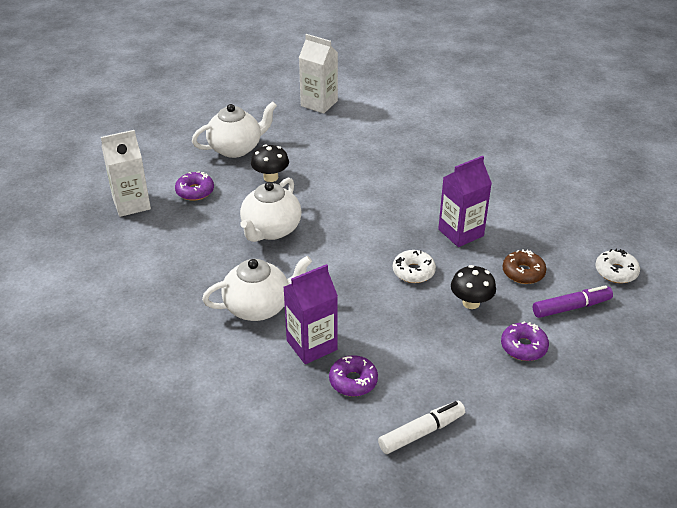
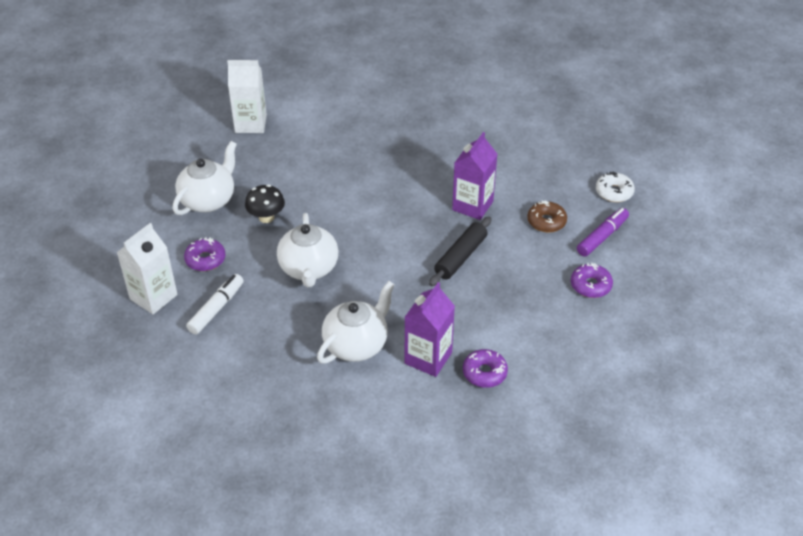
camera: 30 degrees left, 5 degrees up
(413, 271) = (460, 257): white donut -> black rolling pin
(421, 432) = (567, 389): white marker -> white marker (216, 309)
(471, 302) = (525, 265): black mushroom -> none

